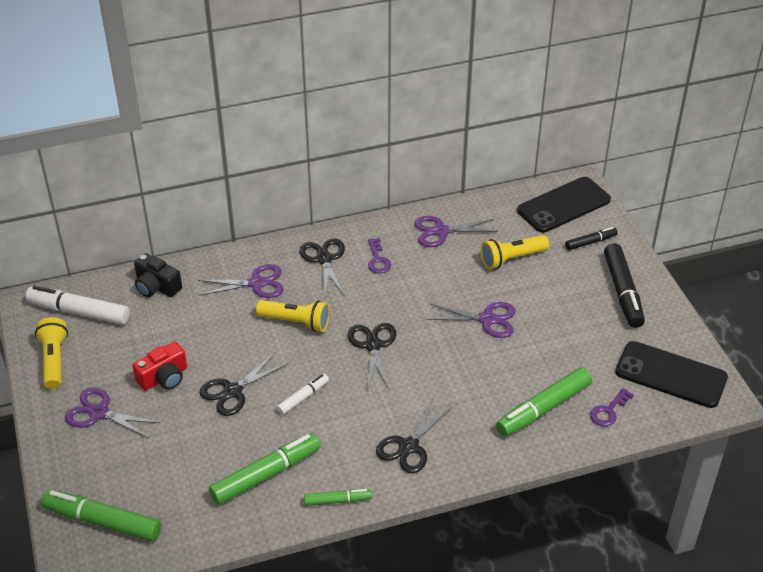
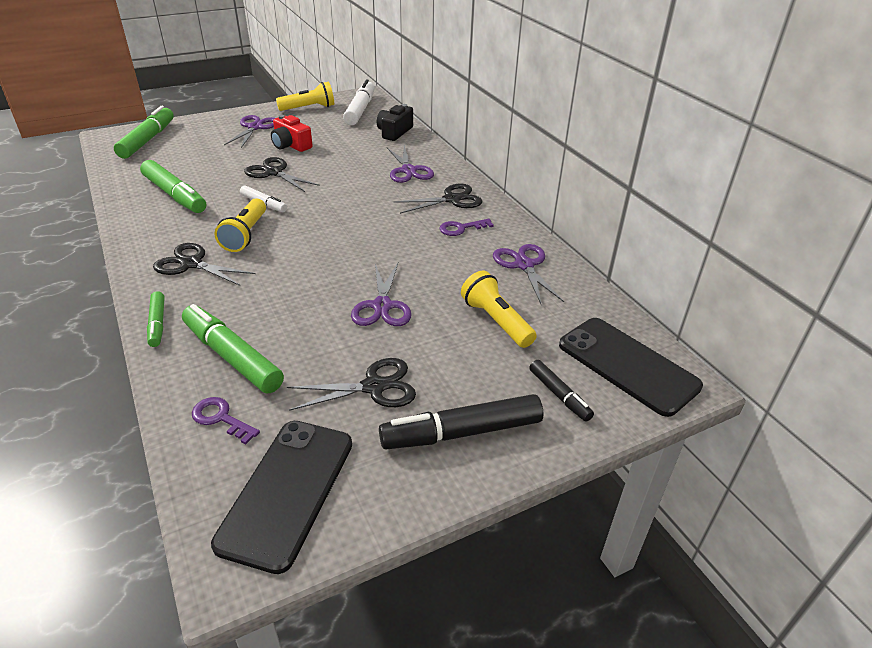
camera: 80 degrees right, 5 degrees down
(296, 322) = (361, 193): yellow flashlight -> yellow flashlight (245, 235)
(337, 500) = (134, 230): green marker -> green marker (157, 324)
(373, 345) = (333, 234): black scissors -> black scissors (374, 387)

